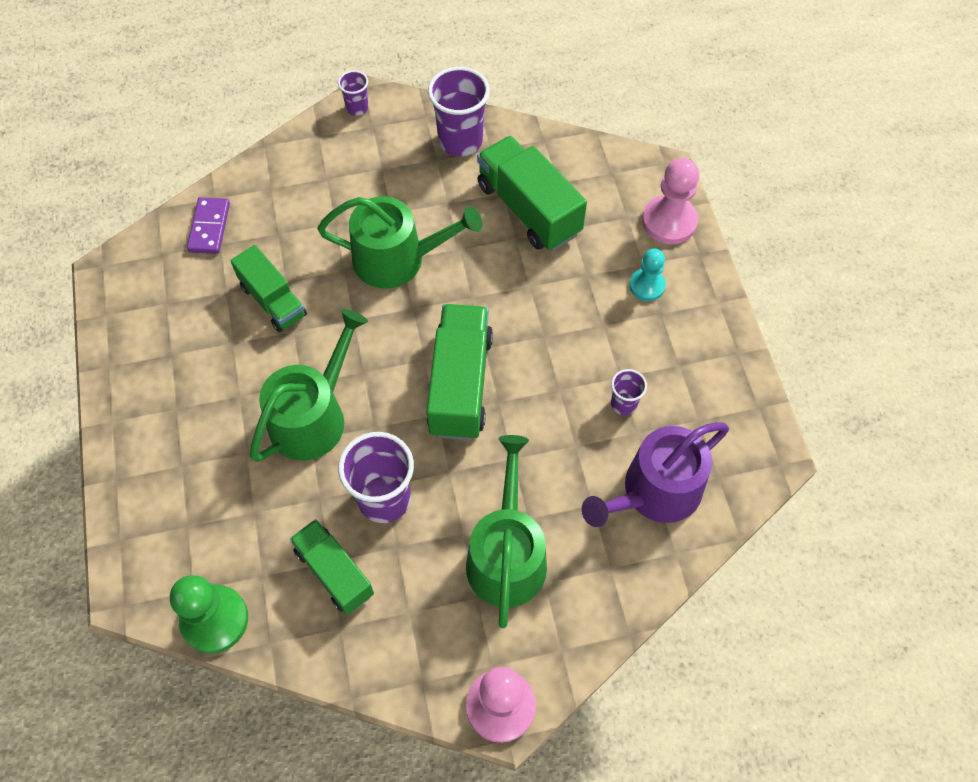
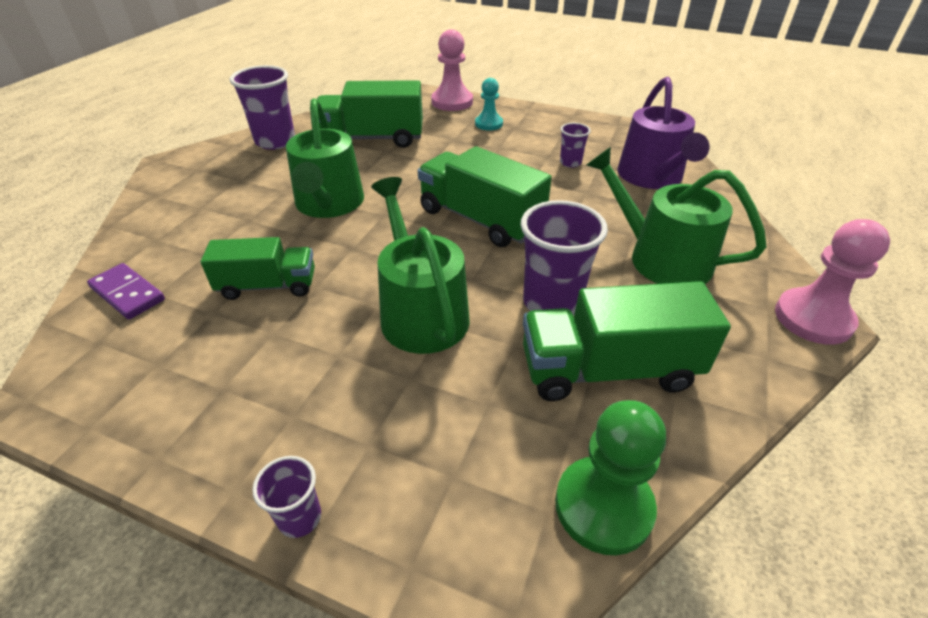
camera: 55 degrees left, 20 degrees down
(334, 572) = (608, 370): green truck -> green truck, size x1.54
(357, 108) = (167, 169): purple cup -> purple cup (300, 518)
(397, 259) = (329, 204): green watering can -> green watering can turned 135 degrees clockwise

